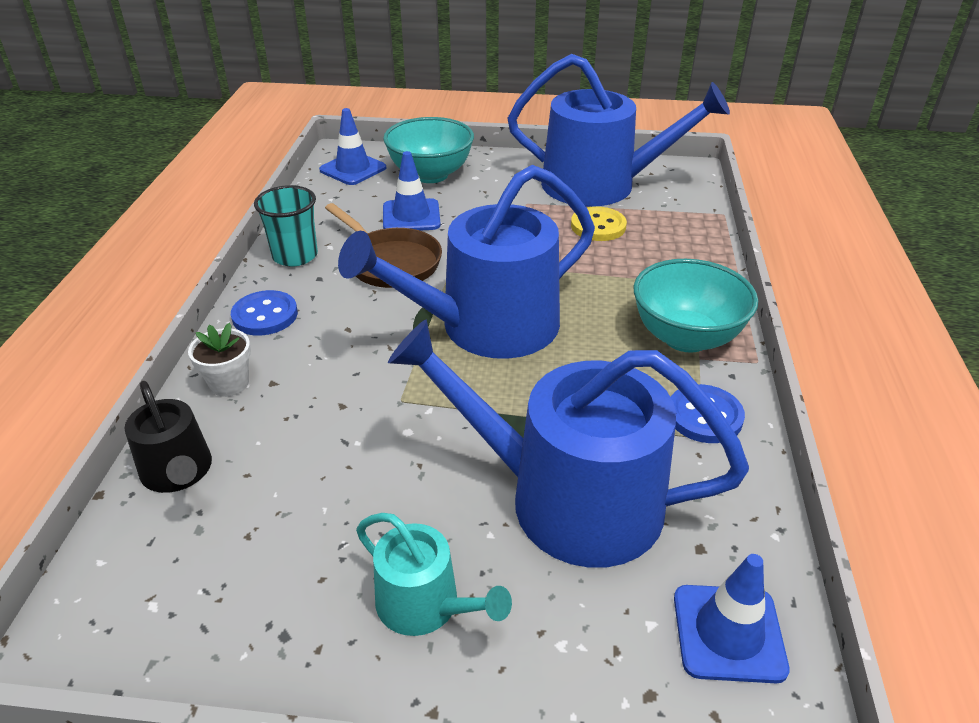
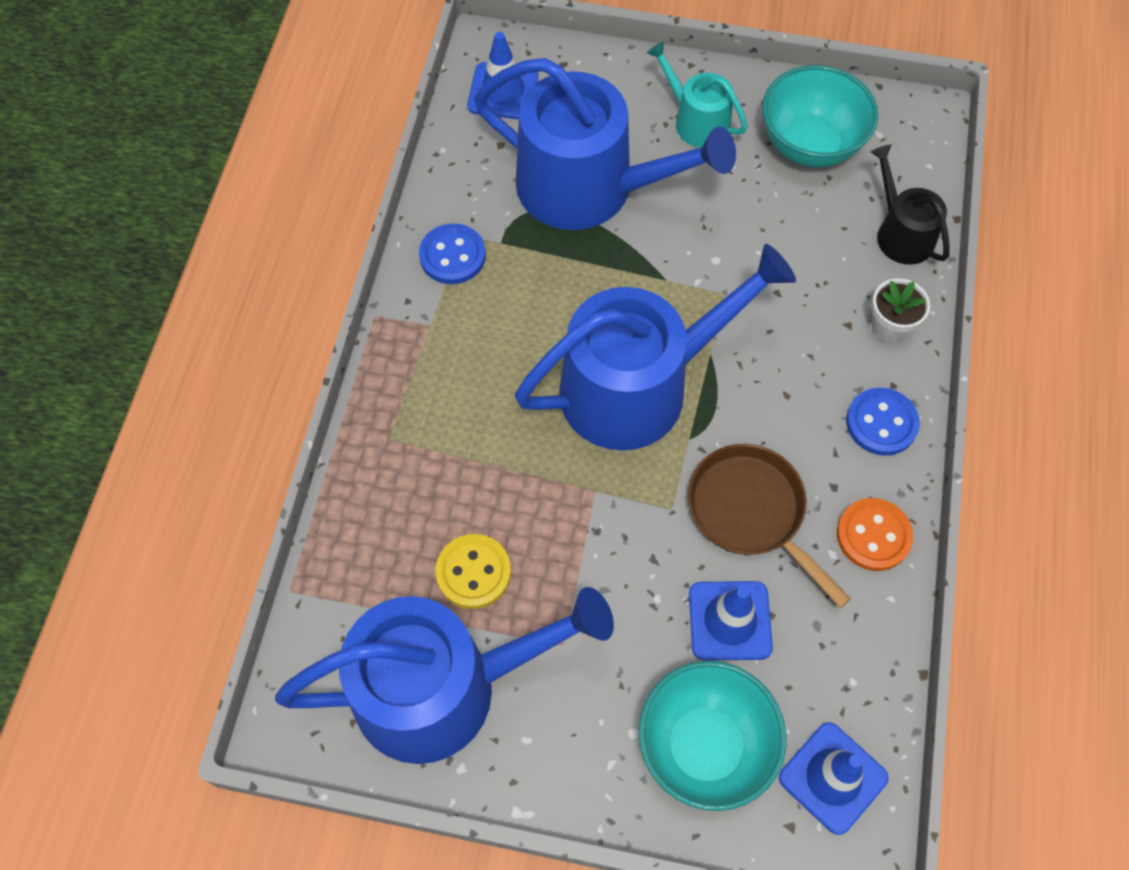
camera: 175 degrees left, 25 degrees up
(295, 256) = (873, 535): turquoise cup -> orange button
(600, 185) = (443, 687): blue watering can -> blue watering can turned 150 degrees clockwise
(686, 337) = (433, 354): turquoise bowl -> turquoise bowl (810, 145)

